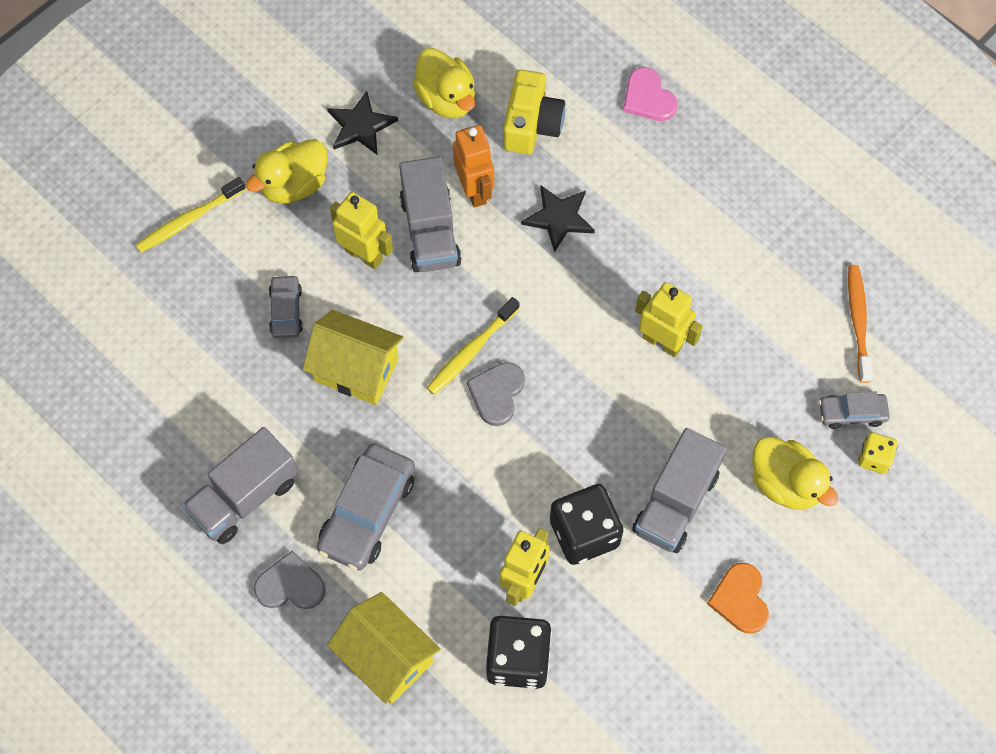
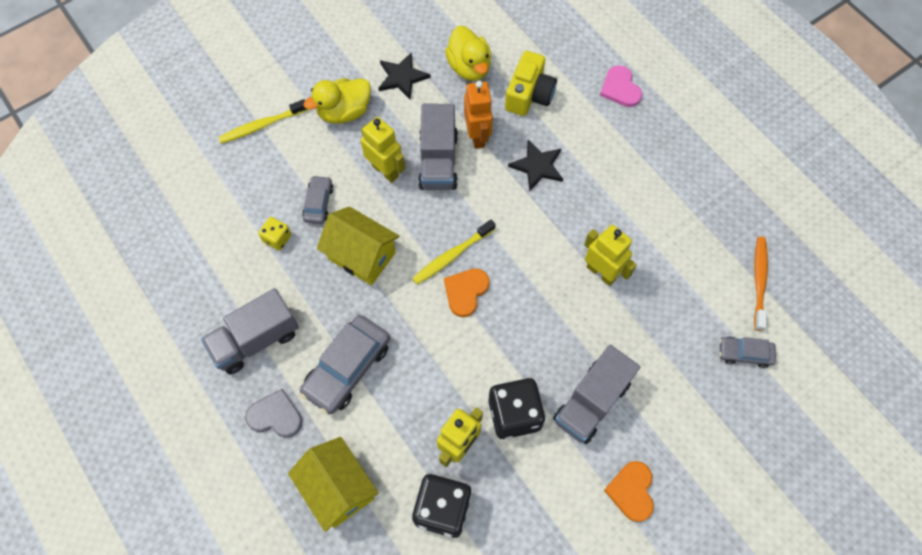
camera: 10 degrees right, 0 degrees up
(497, 393) = (465, 291): grey heart -> orange heart
(785, 483) = (682, 401): yellow duck -> none
(874, 458) = (758, 393): yellow dice -> yellow dice (277, 238)

